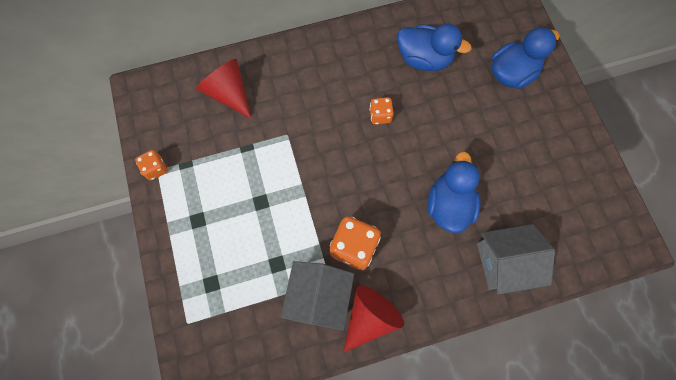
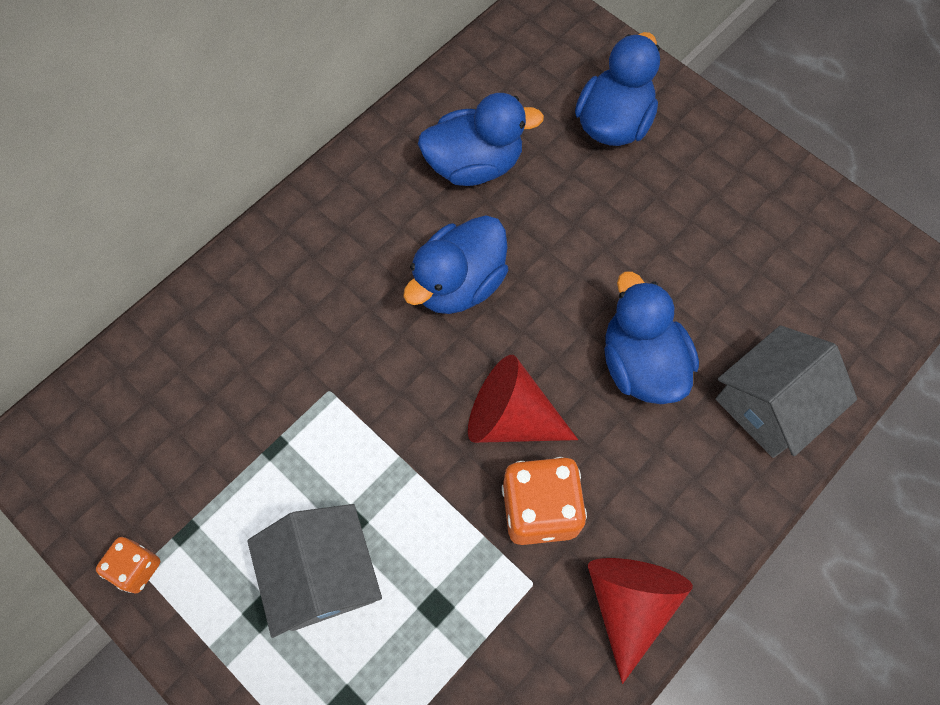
camera: 30 degrees left, 5 degrees down
(228, 93) = (191, 375): red cone -> red cone (511, 417)
(319, 296) = (533, 619): grey house -> grey house (322, 575)
(380, 115) = (459, 284): orange dice -> blue duck

